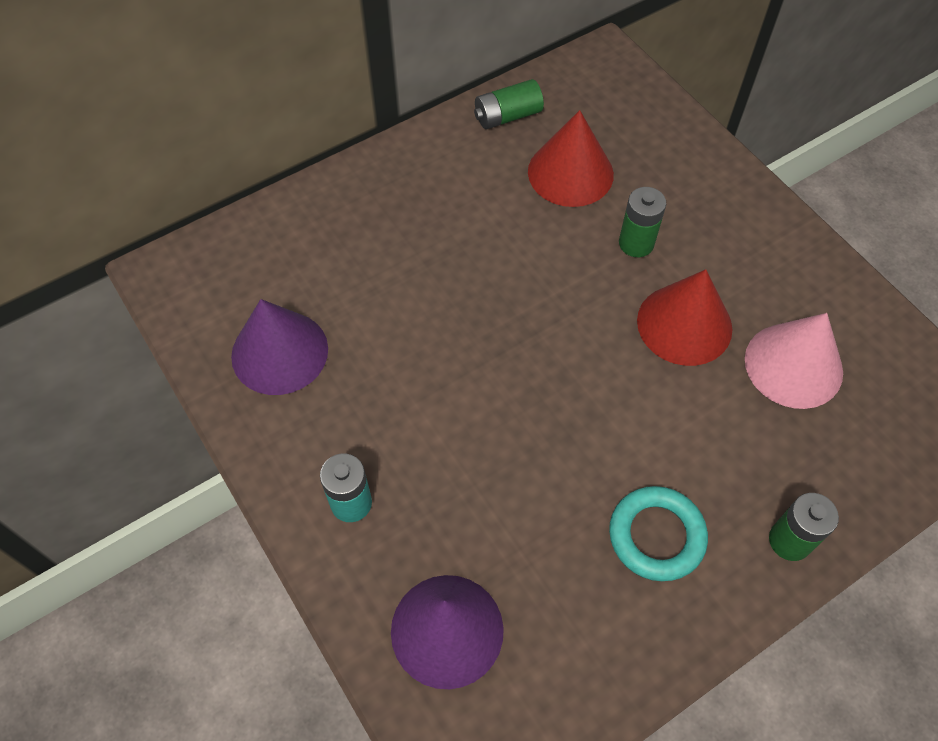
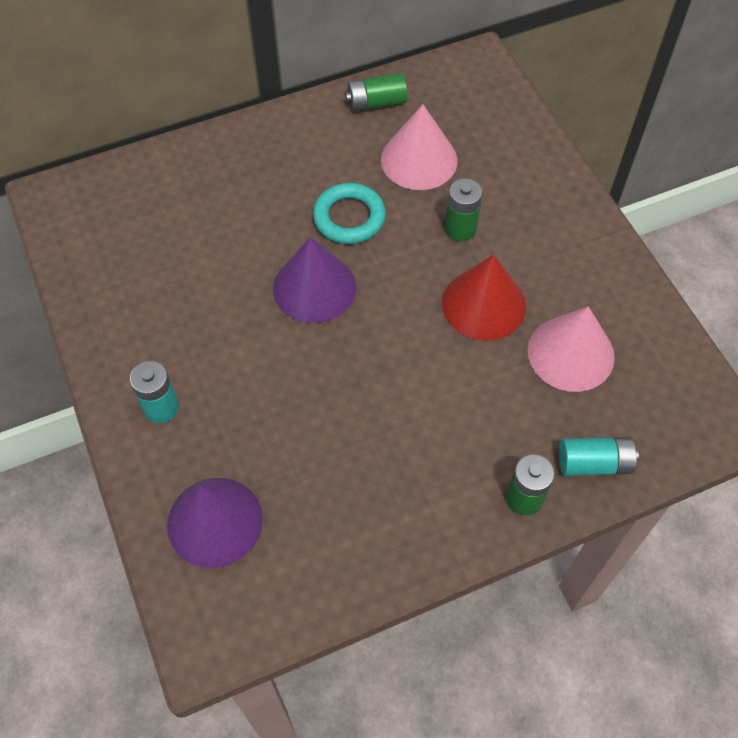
camera: 10 degrees right, 0 degrees up
(279, 352) = (132, 276): purple cone -> purple cone (314, 287)
(570, 173) = (419, 160): red cone -> pink cone
(656, 536) = (410, 476): turquoise ring -> turquoise ring (349, 217)
(854, 487) = (594, 463): none -> turquoise battery

